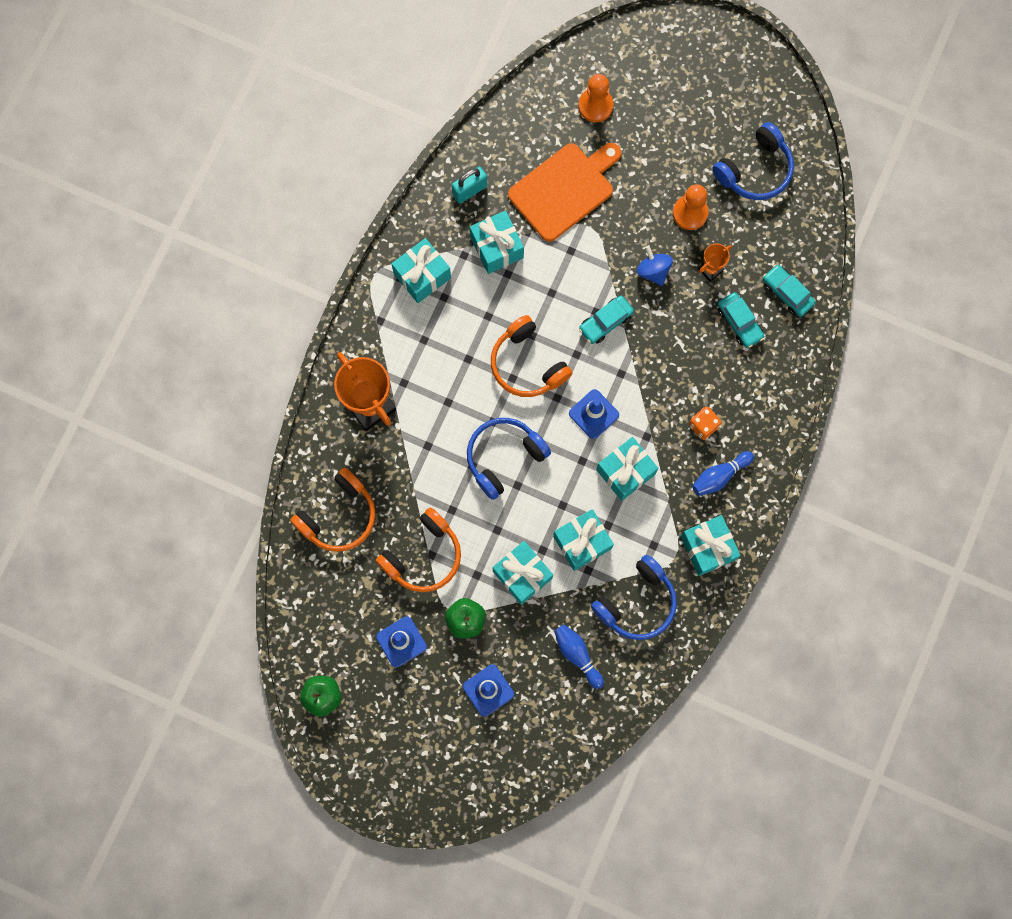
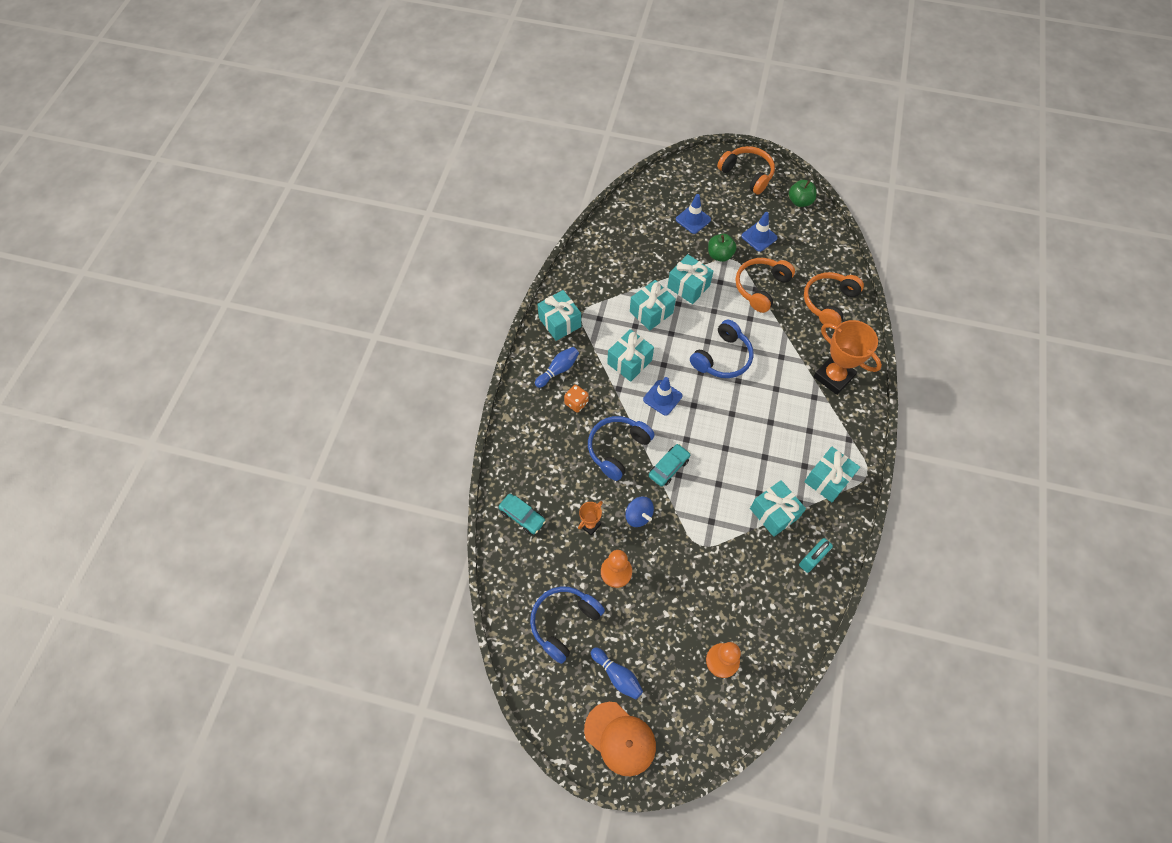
camera: 170 degrees right, 15 degrees down
(527, 364) = (723, 425): orange headphones -> orange headphones (747, 174)
(564, 189) = (730, 574): orange cutting board -> none
(577, 655) = (638, 246): blue bowling pin -> blue bowling pin (617, 675)
(637, 602) = (604, 282): blue headphones -> blue headphones (617, 449)
(714, 53) = (620, 738): none -> orange cap
(739, 322) = (559, 485): turquoise car -> none

